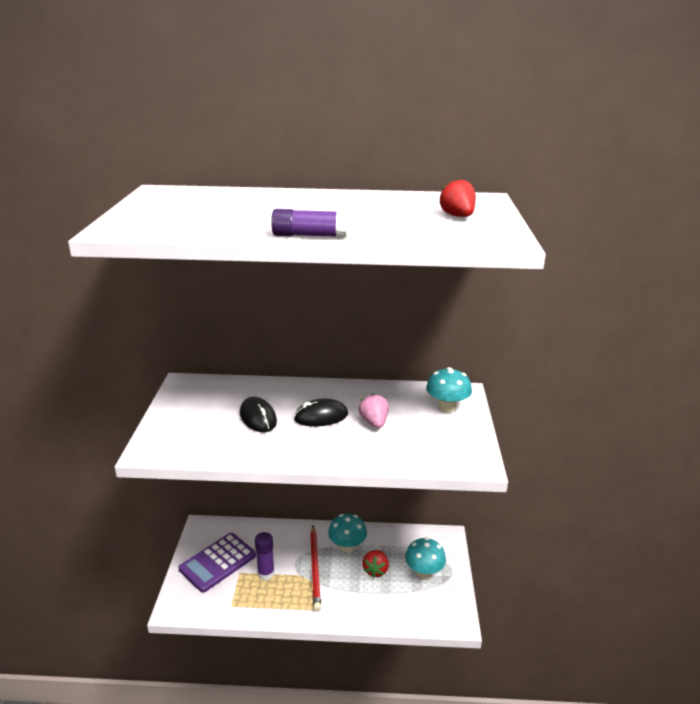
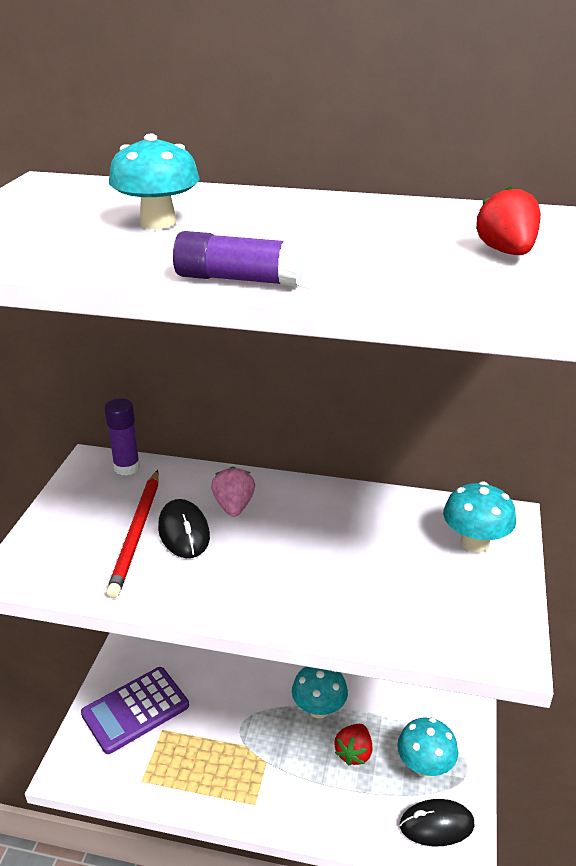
camera: 10 degrees right, 5 degrees up
(245, 209) = (158, 223): none -> turquoise mushroom
(266, 573) = (198, 736): purple glue stick -> purple glue stick (127, 467)
(315, 568) = (268, 738): red pencil -> red pencil (137, 534)
(321, 416) = (277, 540): black mouse -> black mouse (436, 825)
(374, 422) = (355, 558): pink strawberry -> pink strawberry (234, 507)

